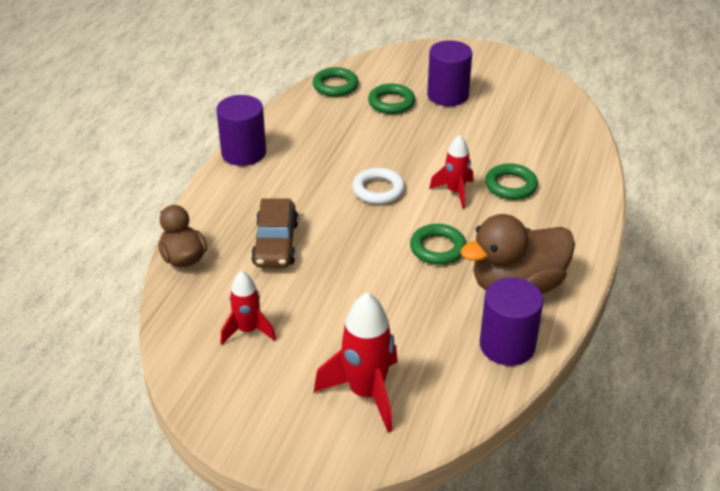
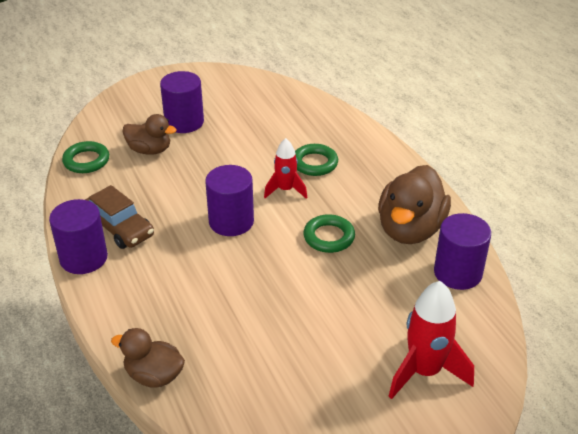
camera: 45 degrees left, 0 degrees up
(248, 330) = (285, 392): red rocket -> none
(275, 244) = (212, 312): brown car -> brown car (119, 227)
(378, 190) = (231, 221): white ring -> purple cylinder
(391, 103) = (150, 150): green ring -> brown duck

